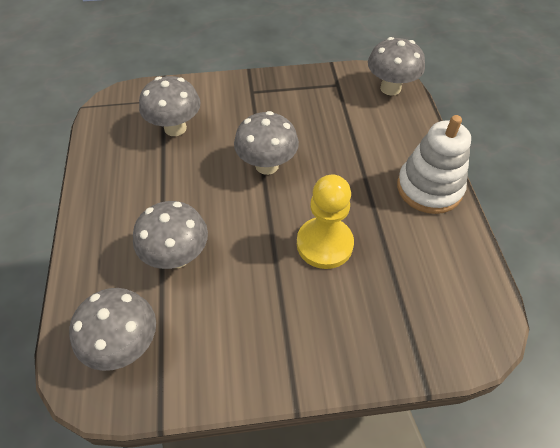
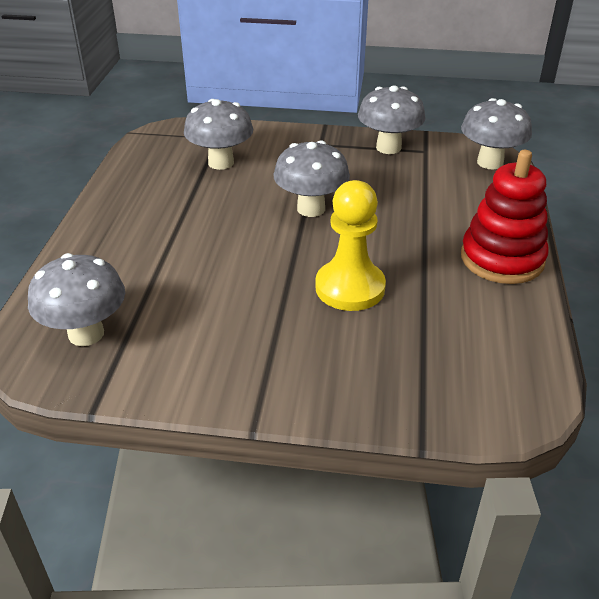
camera: 15 degrees right, 15 degrees down
(177, 256) = (175, 270): grey mushroom -> grey mushroom (388, 147)
(429, 188) = (502, 259): white stacking toy -> red stacking toy

